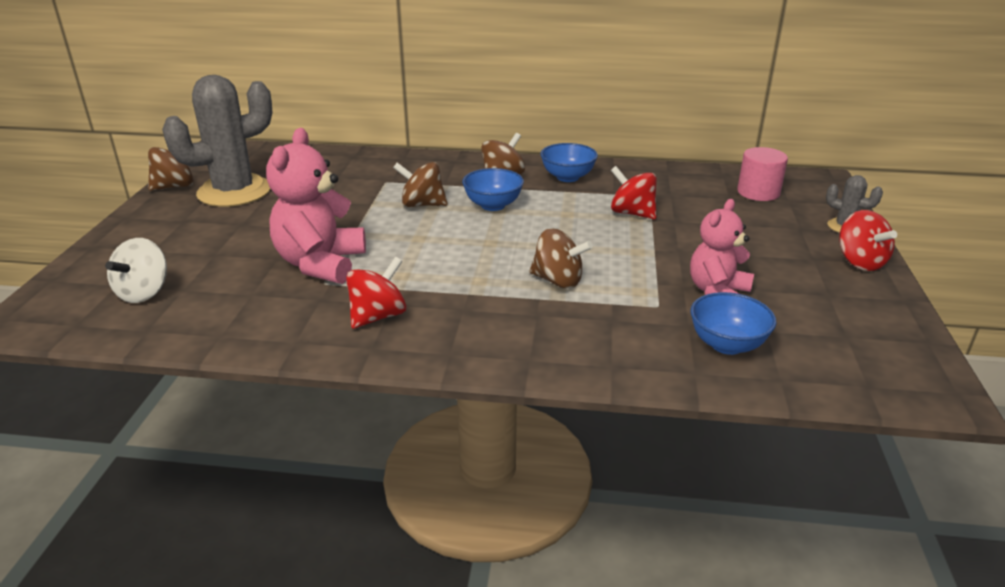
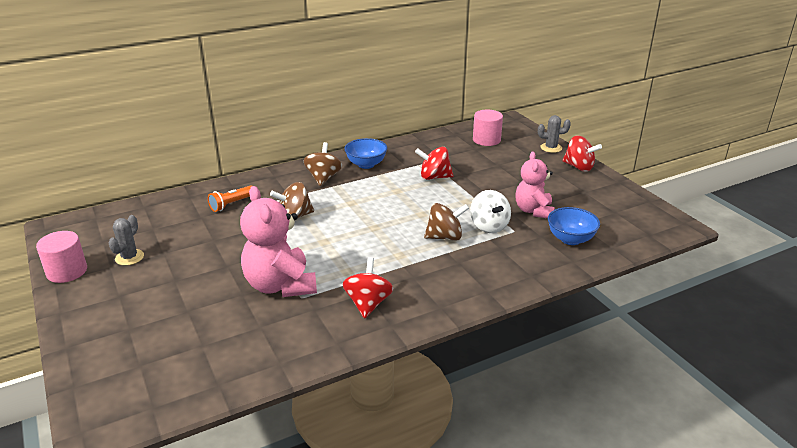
camera: 35 degrees left, 0 degrees up
(144, 293) = (174, 361): white spinning top -> white spinning top (489, 226)
(175, 186) = (67, 271): brown spinning top -> pink cylinder
(234, 192) = (129, 257): grey cactus -> grey cactus, size x0.43
(380, 174) = (232, 204): none -> orange flashlight
(493, 205) = (343, 201): blue bowl -> none

